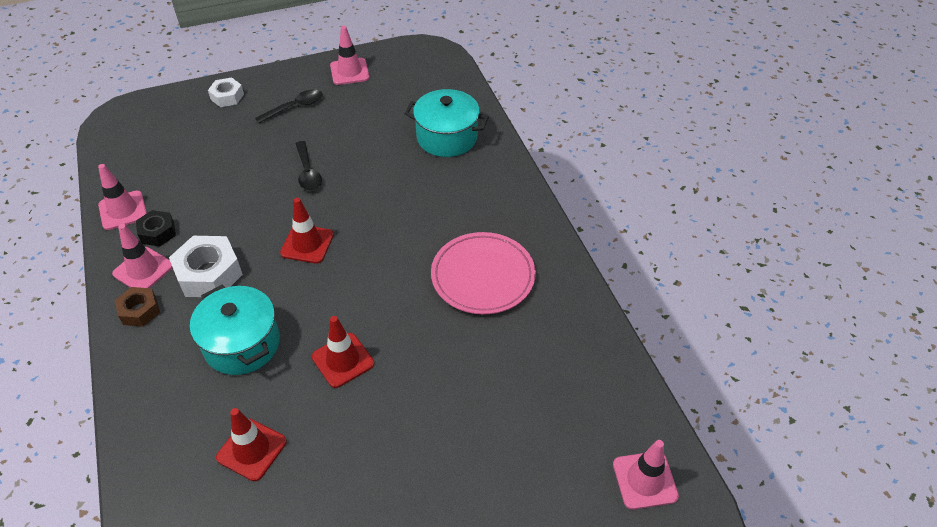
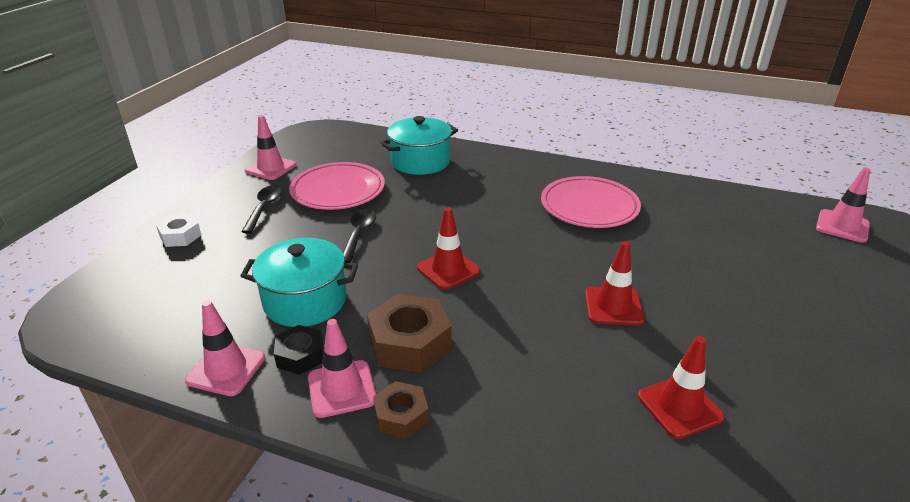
camera: 50 degrees left, 15 degrees down
(209, 274) = (409, 343): white nut -> brown nut
(242, 344) = (532, 358): turquoise pot -> turquoise pot (305, 301)
(308, 172) = (359, 234): black spoon -> black spoon turned 105 degrees counterclockwise
(355, 124) = (338, 190): none -> pink plate

